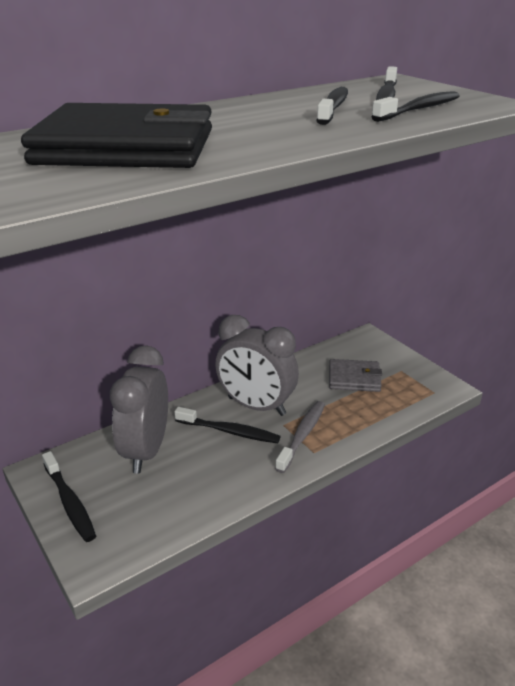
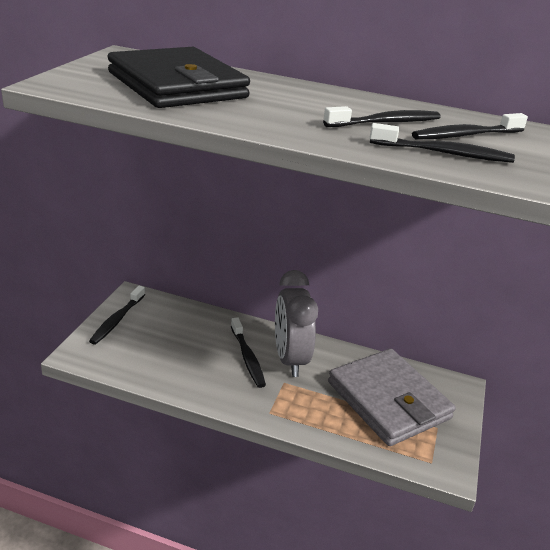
camera: 50 degrees right, 0 degrees up
(146, 451) = (190, 328): grey clock -> none
(302, 435) = (282, 398): grey toothbrush -> none
(354, 378) = (388, 400): grey wallet -> grey wallet, size x1.91

